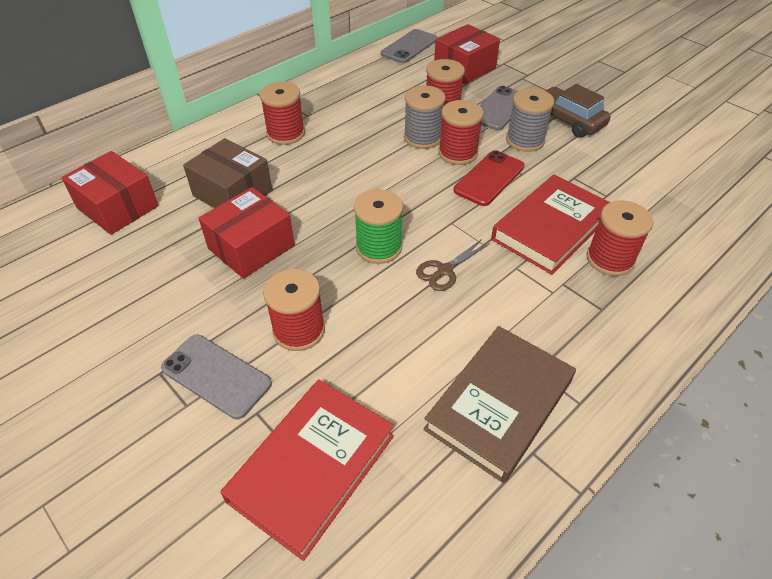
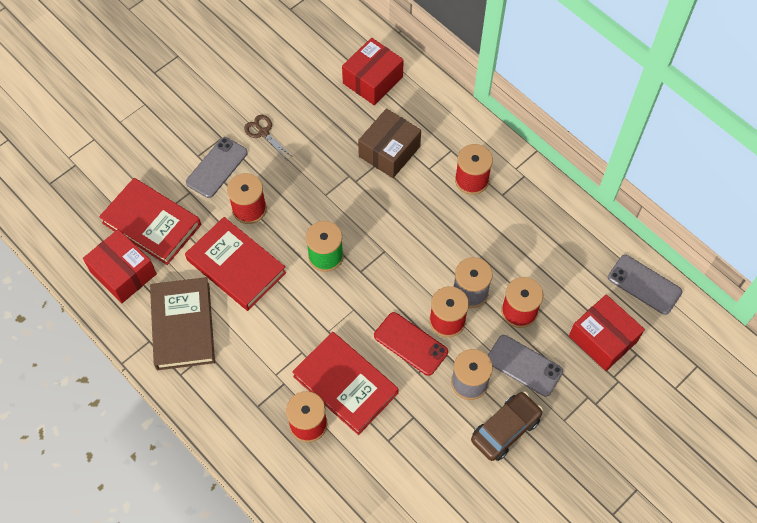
camera: 90 degrees right, 15 degrees up
(251, 247) = (328, 172): red box -> red box (123, 273)
(395, 342) = (236, 266): none -> red book
(444, 270) = (300, 301): brown scissors -> brown scissors (263, 132)
(499, 405) = (183, 326): brown book -> brown book turned 45 degrees clockwise

